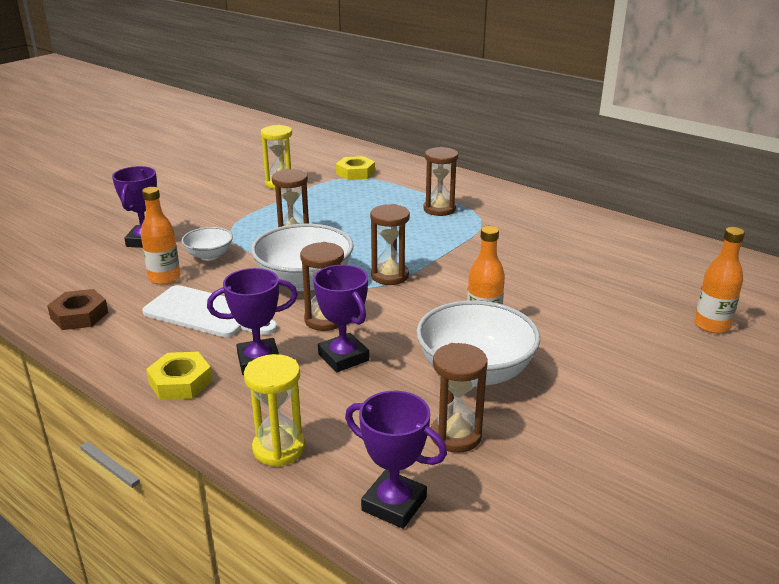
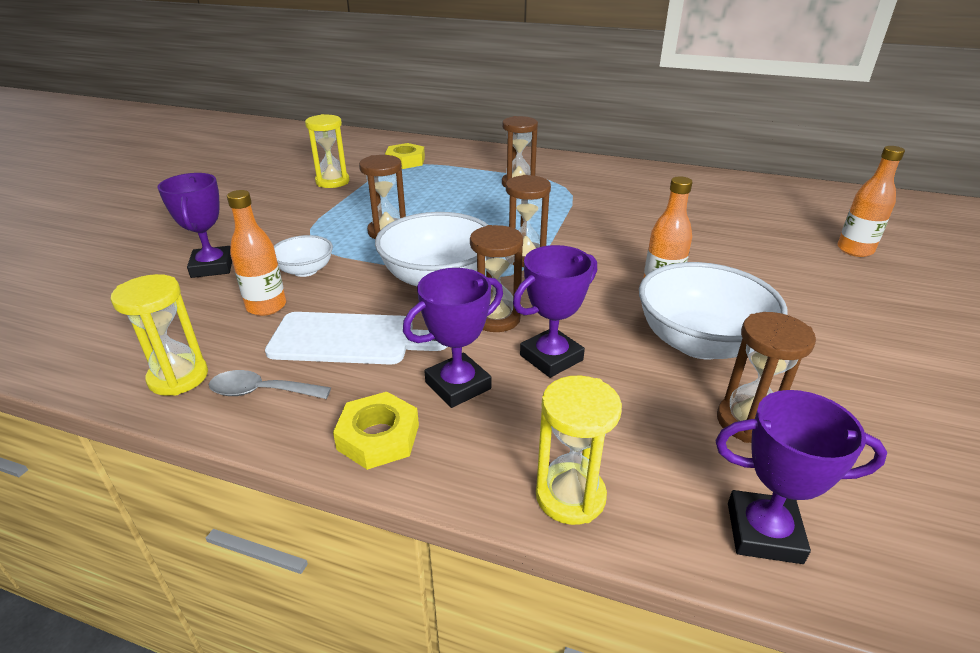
camera: 20 degrees left, 5 degrees up
(79, 315) = (178, 377): brown nut -> yellow hourglass
(125, 336) = (261, 392): none -> grey spoon
(343, 357) = (551, 357): purple trophy -> purple trophy turned 75 degrees counterclockwise

